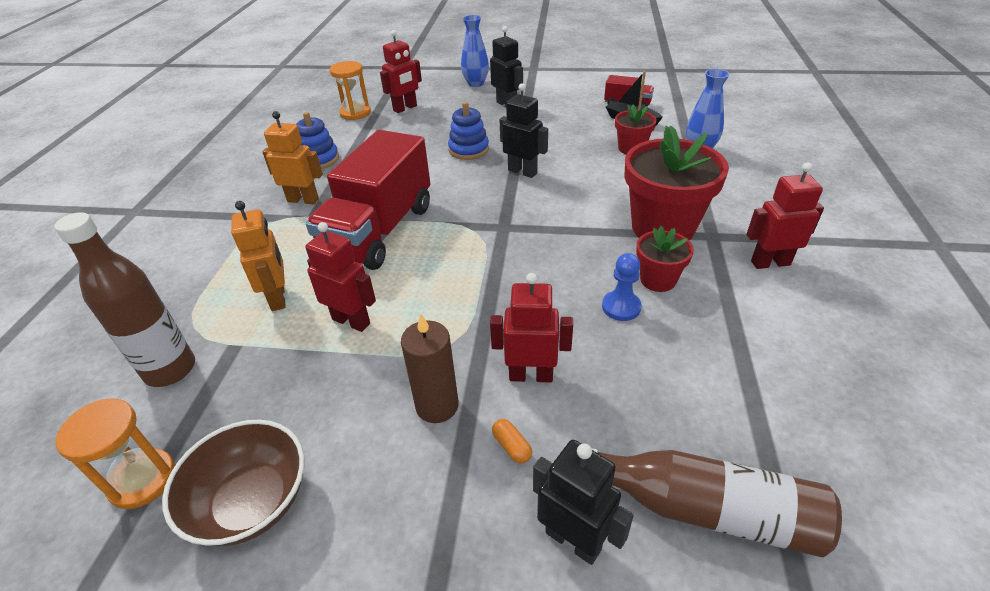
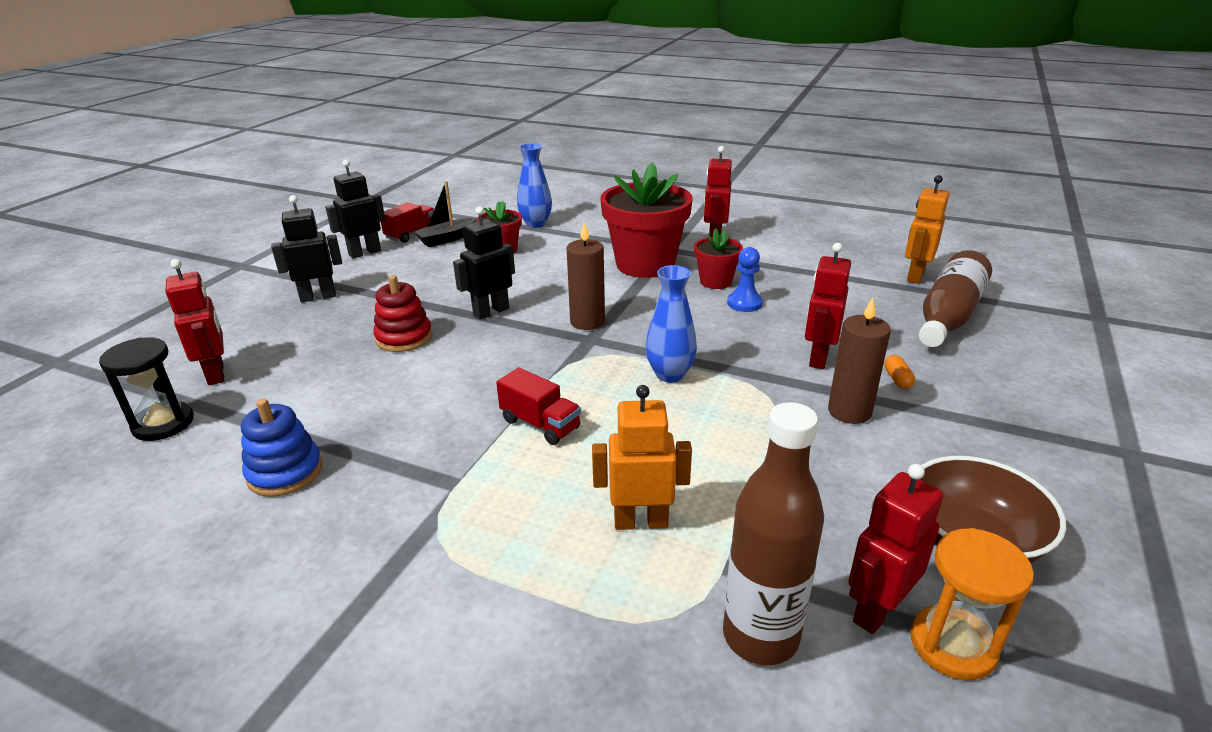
camera: 75 degrees left, 10 degrees down
(303, 200) = (402, 493): orange robot -> orange robot (915, 276)
(351, 321) = (711, 458): red robot -> red robot (876, 610)
(355, 113) = (163, 424): orange hourglass -> black hourglass
(379, 231) = (540, 424): red truck -> red truck, size x0.44
(469, 150) = (404, 338): blue stacking toy -> red stacking toy
(476, 83) = (222, 309): blue vase -> blue vase (670, 374)
(511, 446) = (897, 379): orange capsule -> orange capsule turned 75 degrees counterclockwise
(530, 219) = (587, 322): none -> brown candle
(573, 540) = (981, 367): black robot -> black robot (364, 253)

